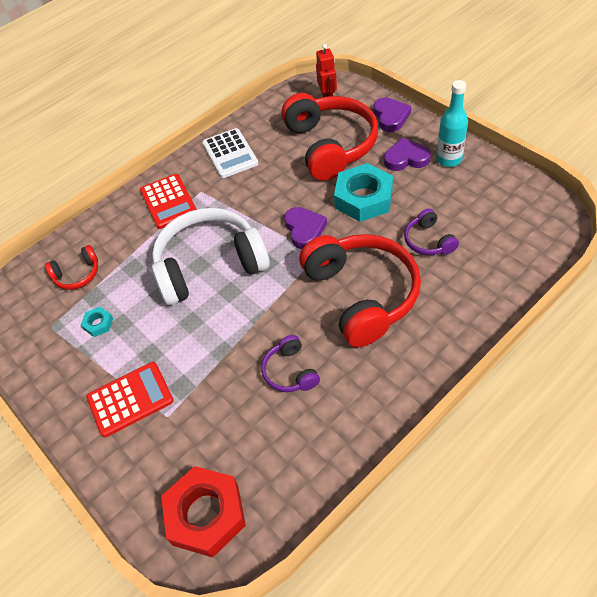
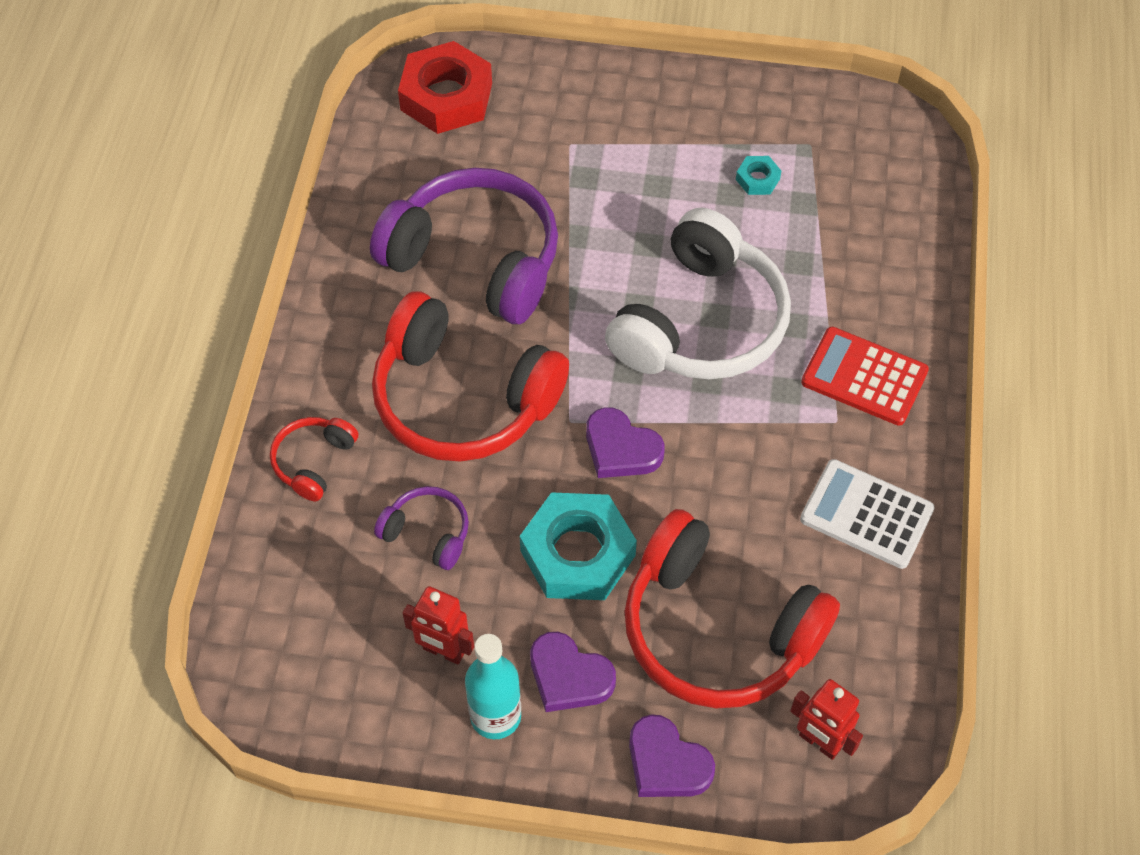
camera: 135 degrees right, 5 degrees up
(77, 274) = (859, 213): red headphones -> red headphones (314, 462)
(130, 399) = (627, 135): red calculator -> none
(290, 371) = (475, 260): purple headphones -> purple headphones, size x2.18
(406, 158) = (569, 676): purple heart -> purple heart turned 75 degrees clockwise
(455, 191) = (443, 651): none -> red robot

